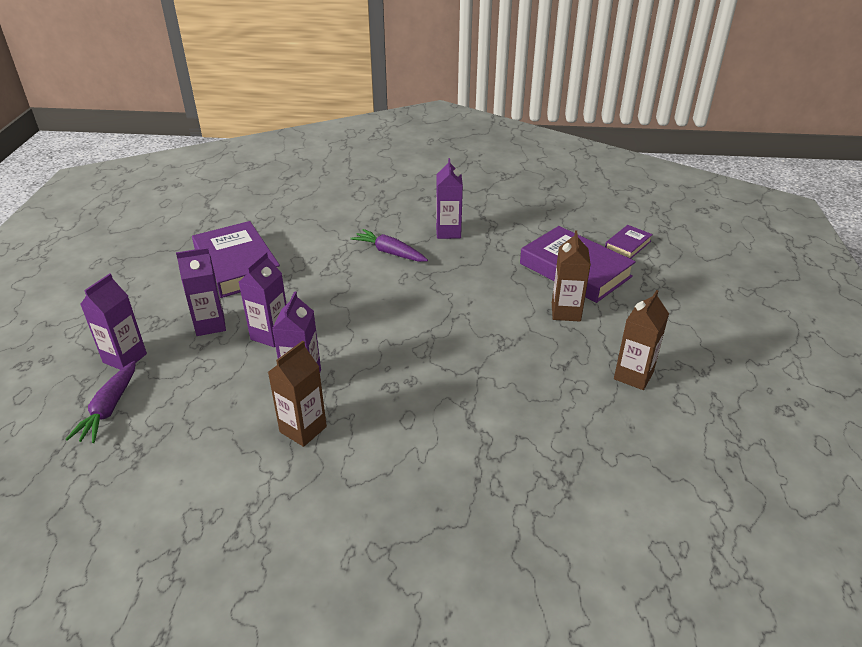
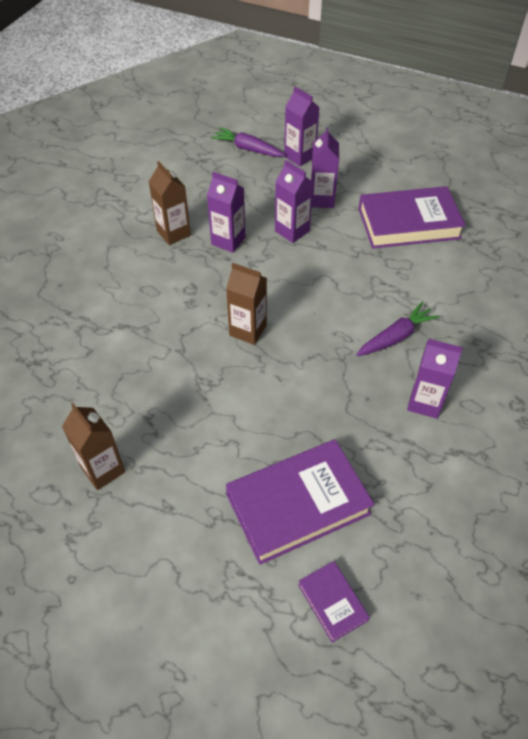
camera: 110 degrees right, 15 degrees up
(566, 312) = (224, 457): brown carton -> brown carton (248, 330)

